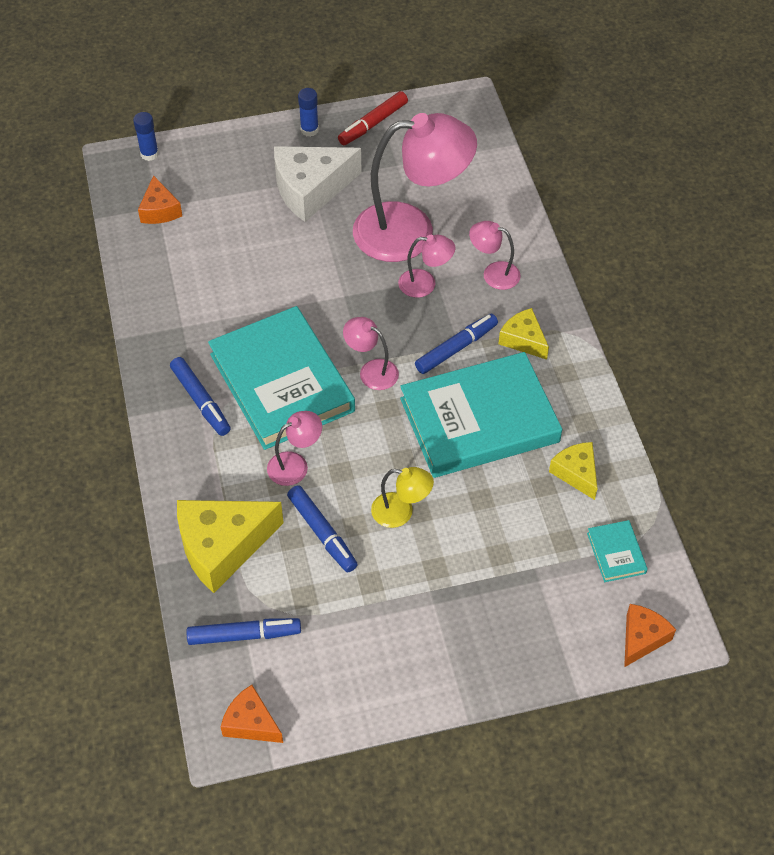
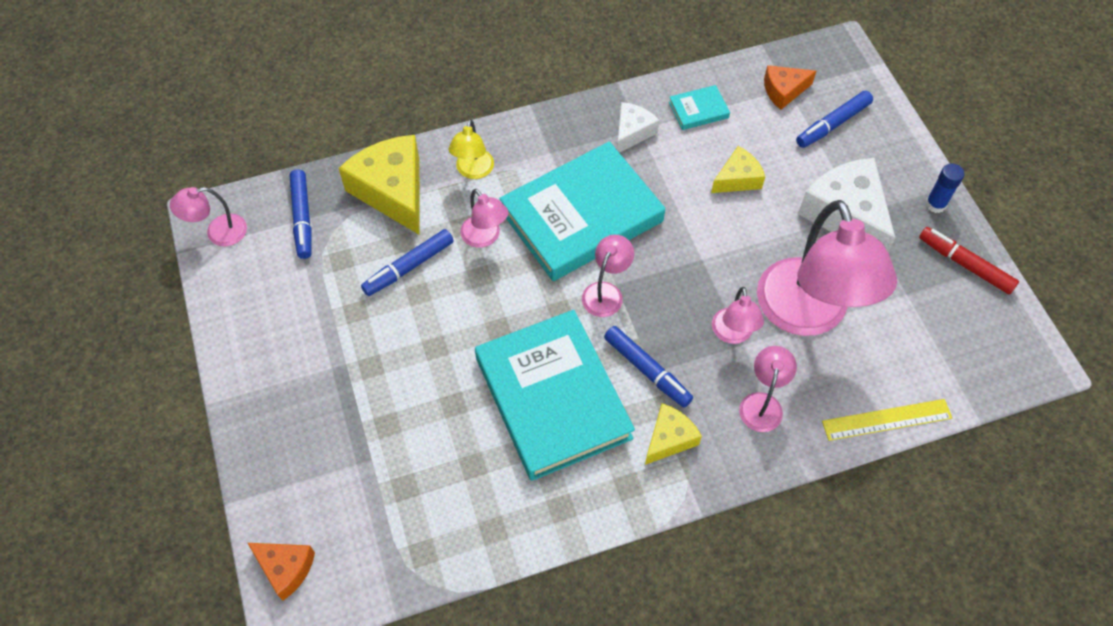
camera: 85 degrees right, 5 degrees up
(149, 154) = (857, 72): blue glue stick -> none
(185, 332) = (632, 132): none -> white cheese
(201, 401) = (552, 154): blue marker -> blue marker (832, 124)
(251, 723) = (218, 233): orange cheese -> pink lamp
(401, 512) = (434, 332): yellow lamp -> yellow lamp (473, 171)
(512, 198) = (886, 419): none -> yellow ruler
(576, 473) = (491, 499): yellow cheese -> yellow cheese (737, 179)
(616, 553) = (389, 542): turquoise book -> turquoise book (698, 110)

